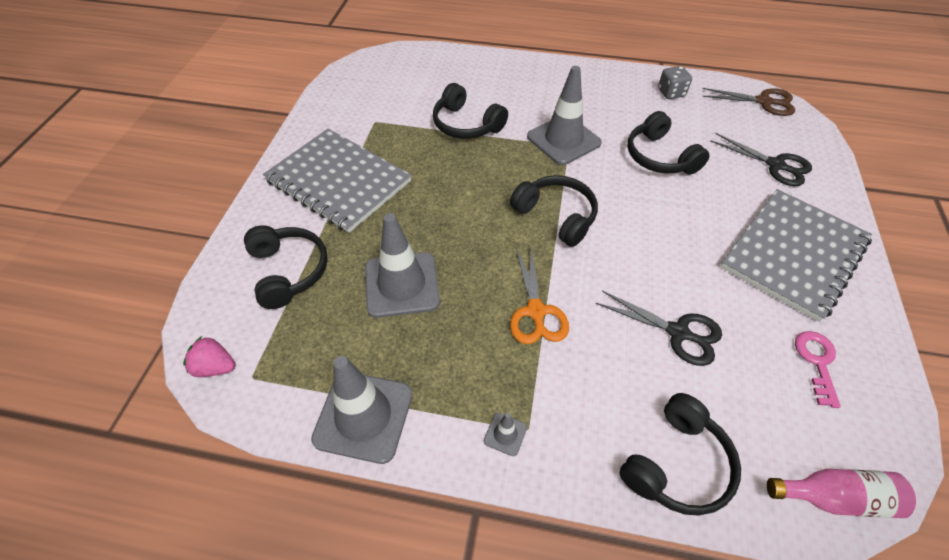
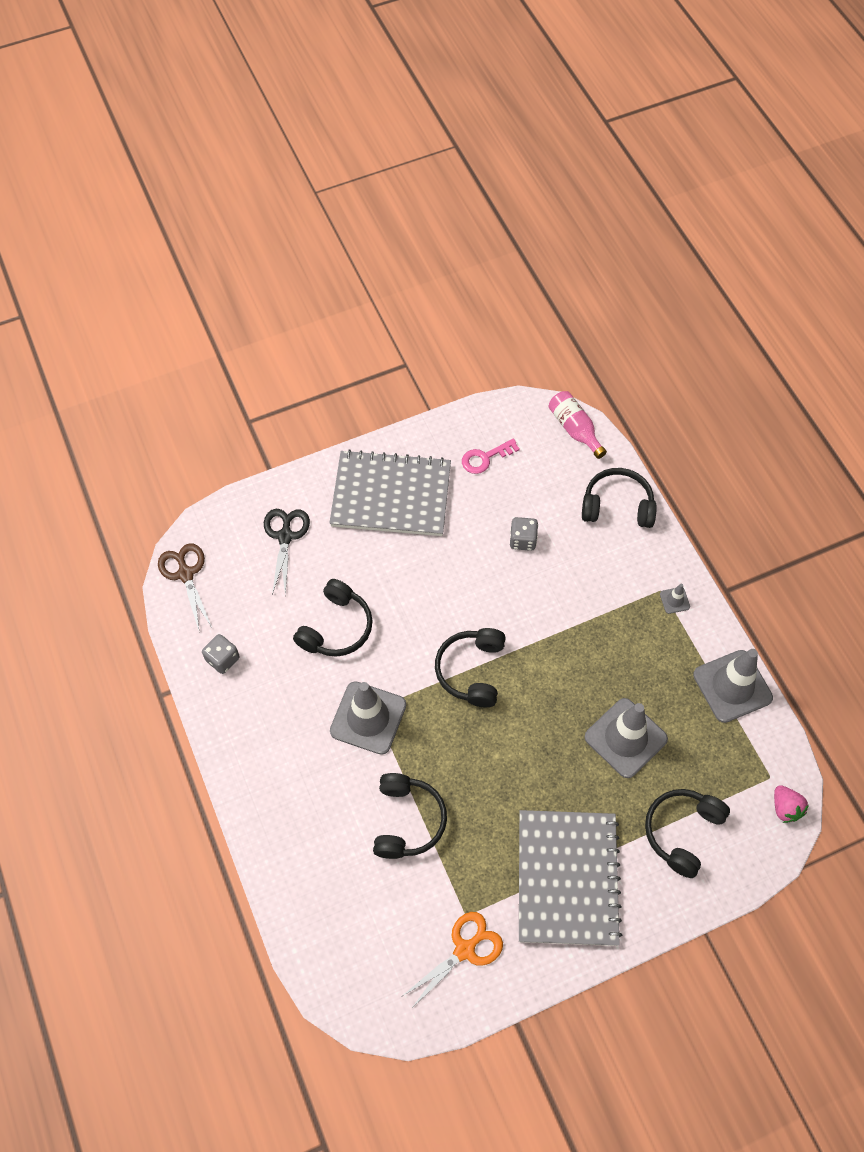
camera: 125 degrees left, 10 degrees up
(536, 311) = (575, 633): orange scissors -> orange scissors (465, 949)
(678, 333) = (522, 540): black scissors -> grey dice

